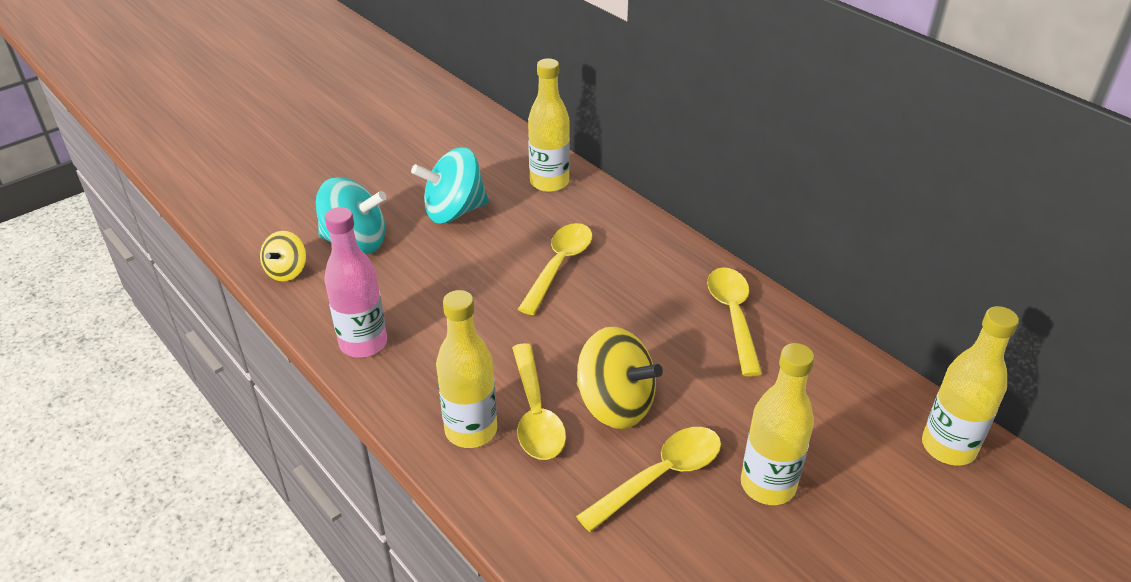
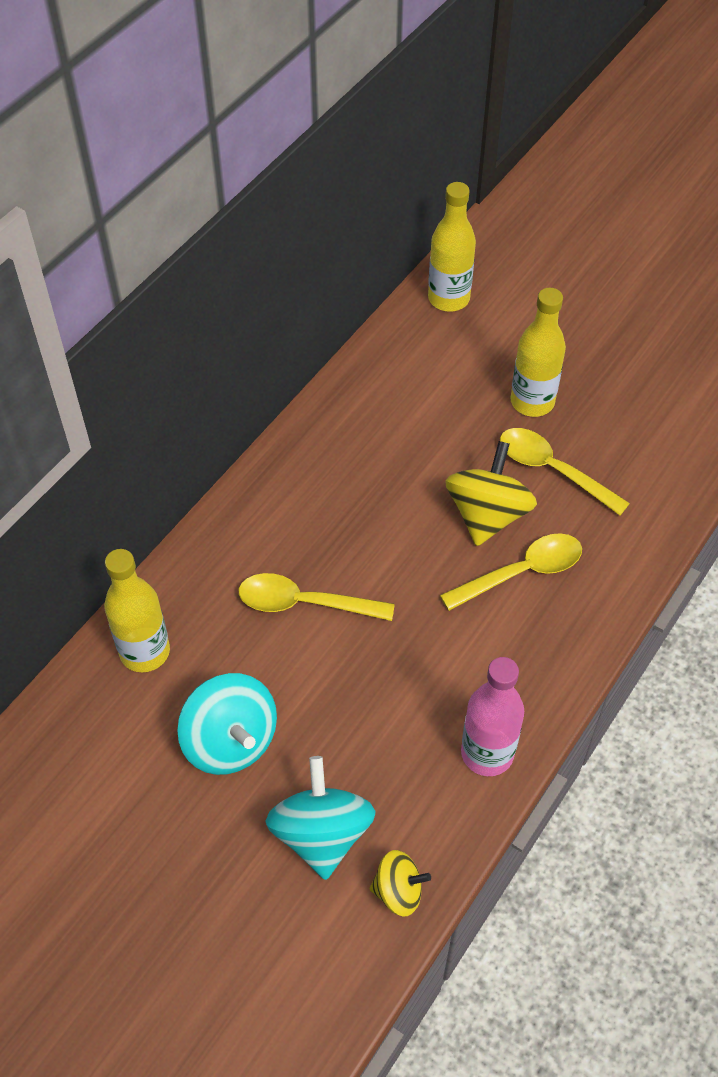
camera: 105 degrees left, 15 degrees up
(471, 430) = (561, 617): yellow bottle -> none
(733, 316) = (339, 444): yellow spoon -> none

